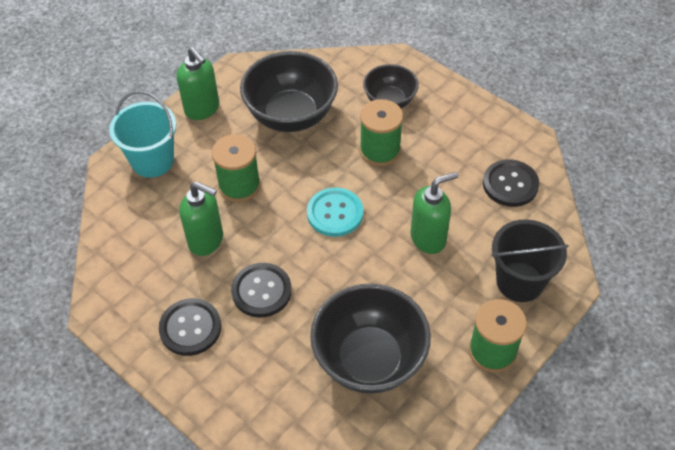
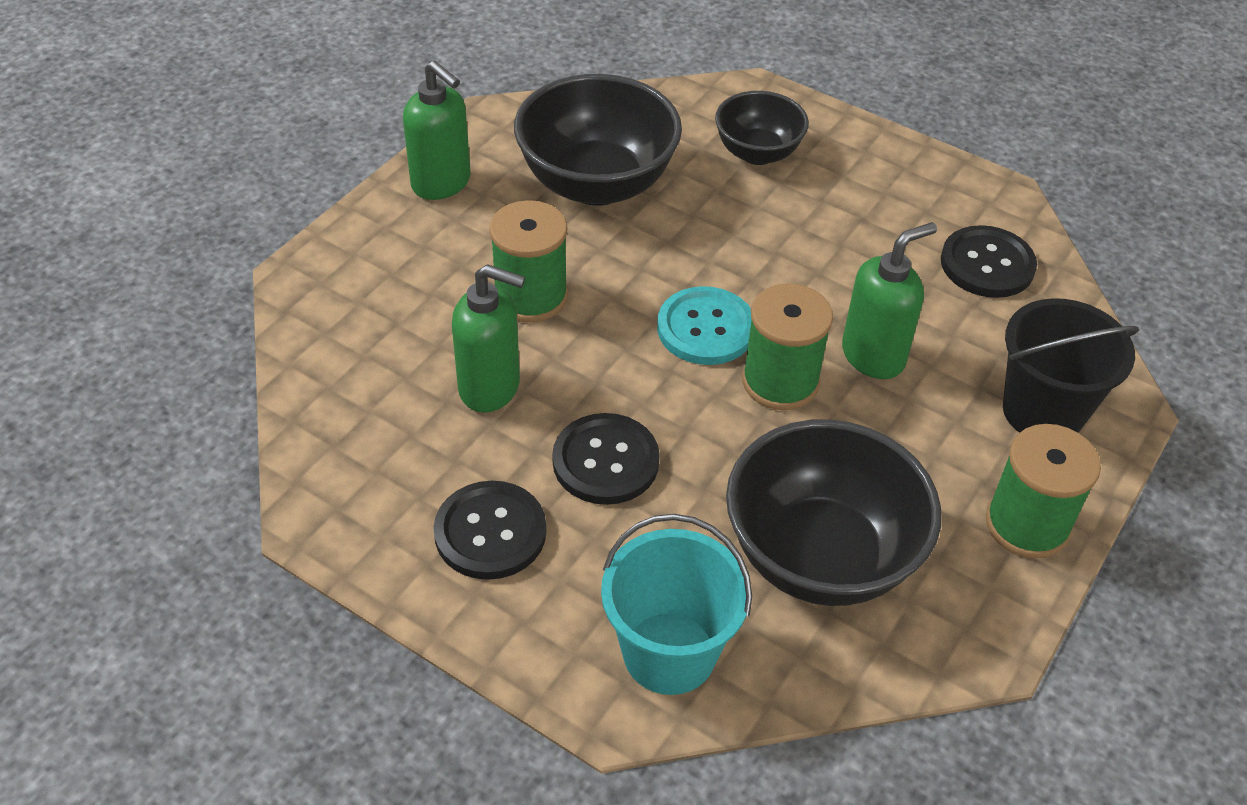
camera: 10 degrees left, 5 degrees down
(152, 161) = (369, 268): turquoise bucket -> turquoise bucket (669, 653)
(380, 150) = (759, 227): green spool -> green spool (780, 381)

